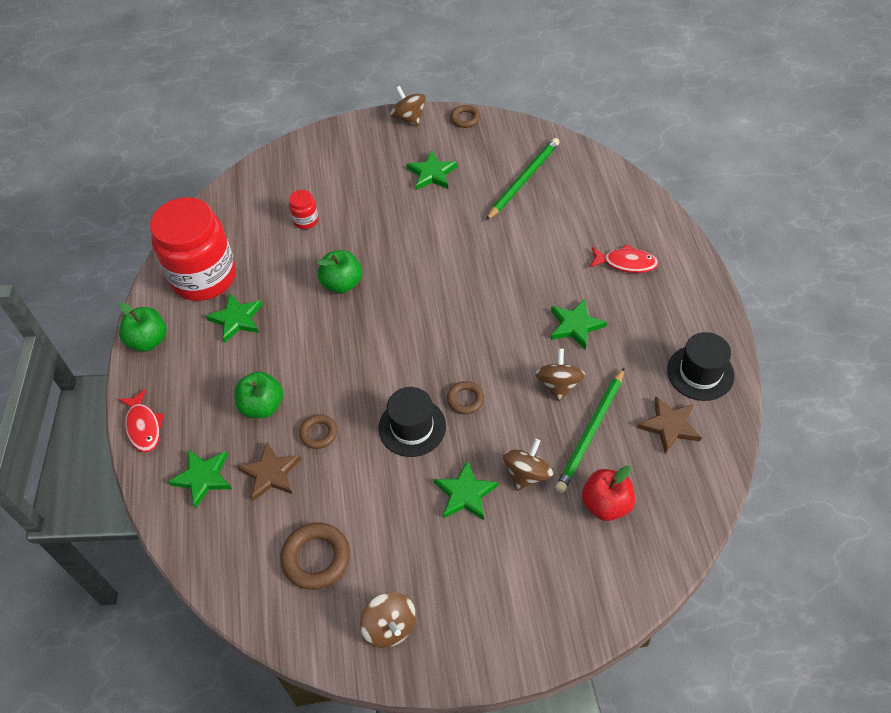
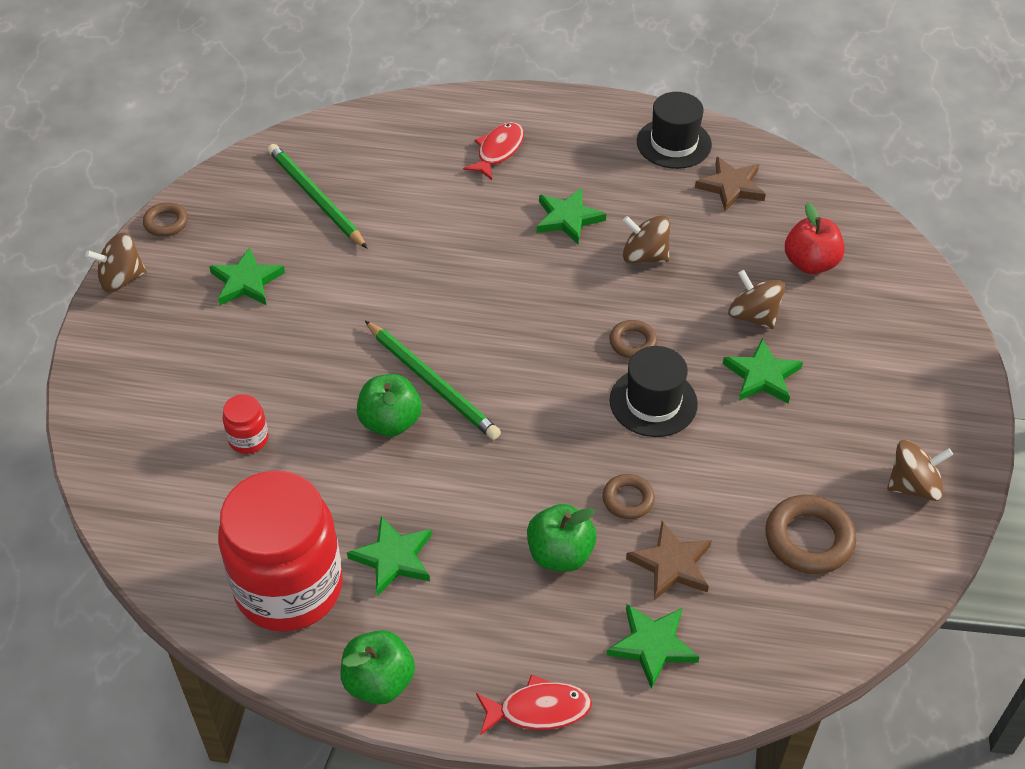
camera: 75 degrees left, 5 degrees down
(591, 432) = (717, 248): green pencil -> green pencil (432, 383)

